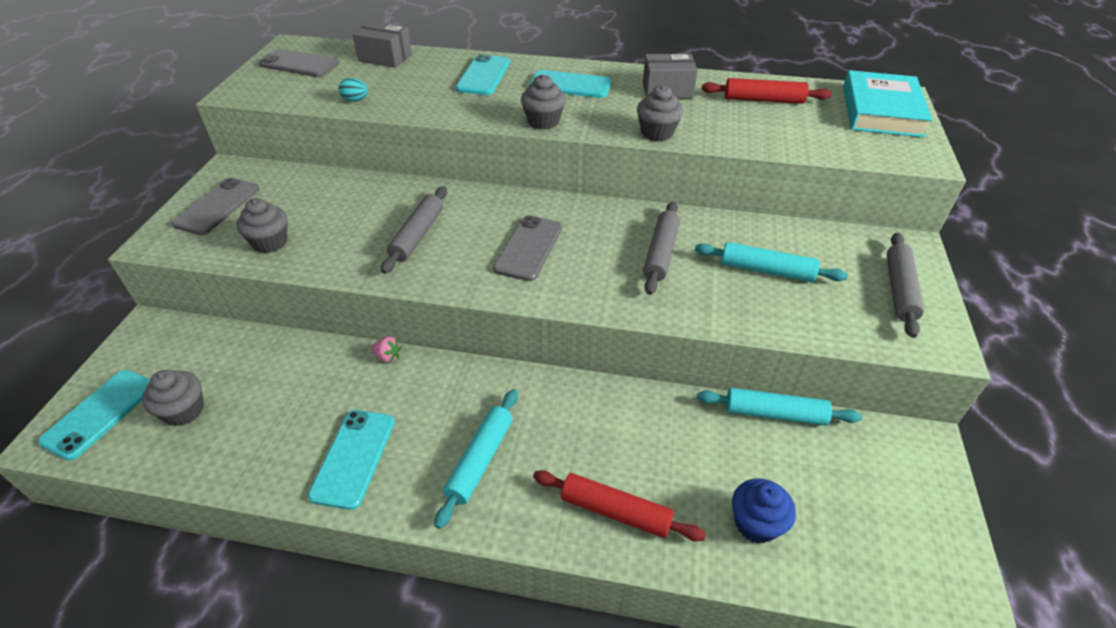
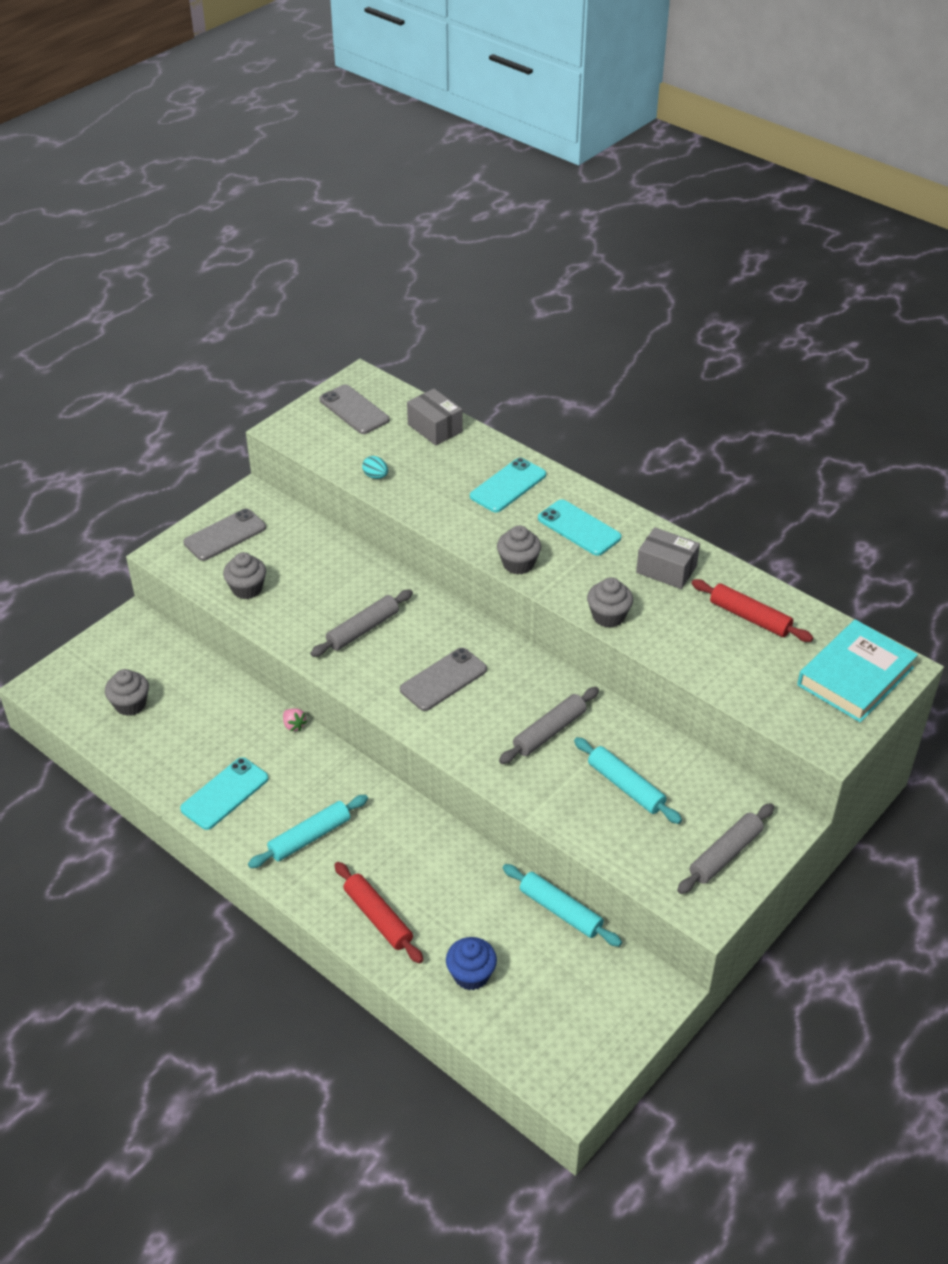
camera: 30 degrees right, 0 degrees up
(100, 413) = (76, 681): turquoise phone -> none

